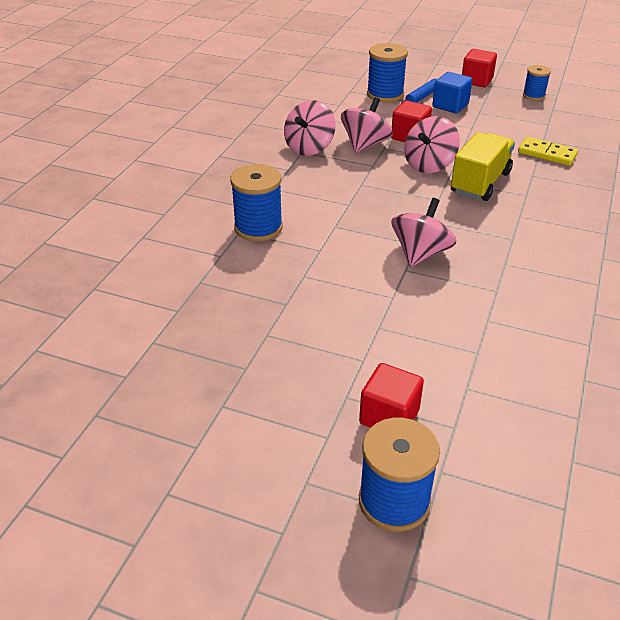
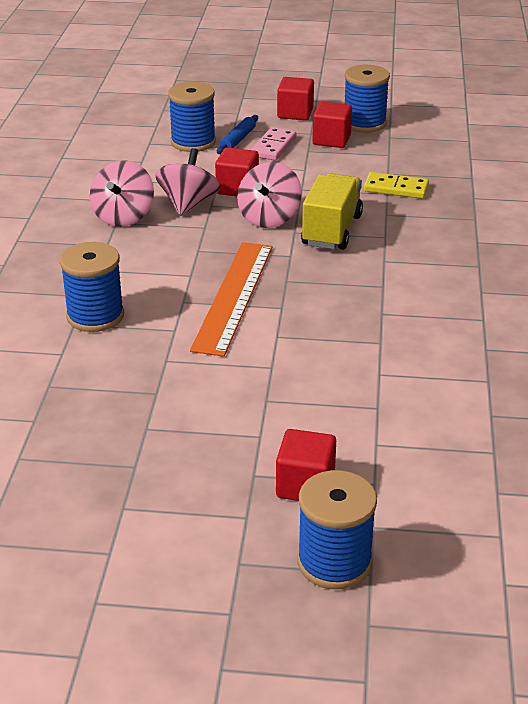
camera: 15 degrees left, 5 degrees down
(378, 228) = (234, 296): none -> orange ruler
(420, 253) = (288, 317): pink spinning top -> none
(450, 106) = (273, 146): blue cube -> pink domino
(501, 106) = (331, 140): none -> red cube
(533, 95) = (364, 123): blue spool -> blue spool, size x1.67

